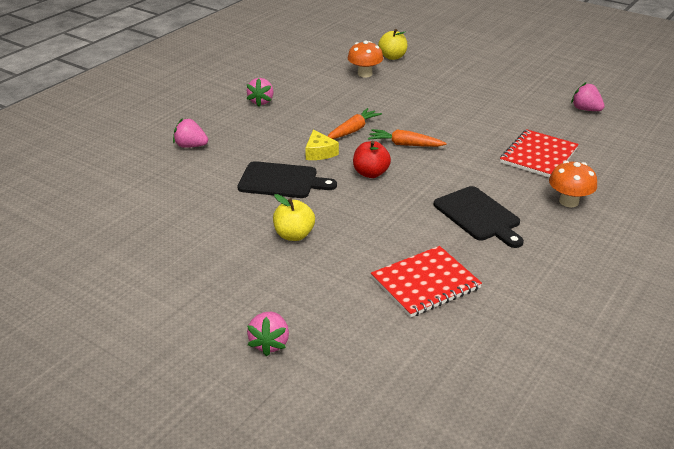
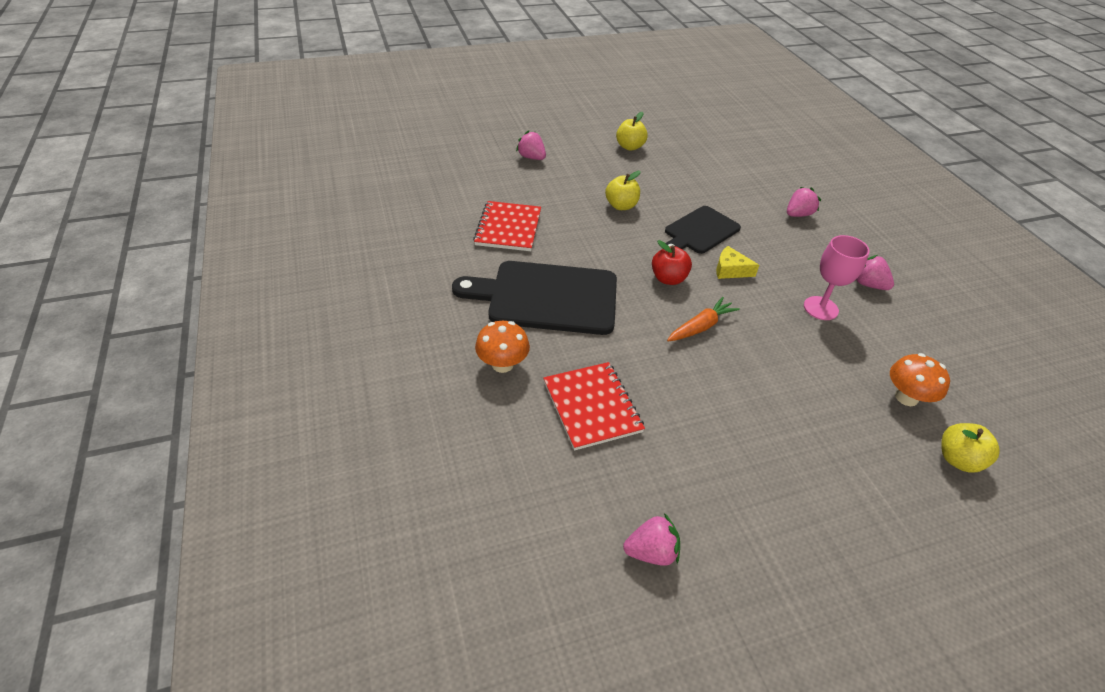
camera: 125 degrees right, 10 degrees up
(155, 280) = (630, 147): none -> yellow apple
(316, 111) = (820, 308): none -> pink goblet
(353, 130) = (758, 310): orange carrot -> none
(479, 216) = (546, 297): black cutting board -> black cutting board, size x1.60

